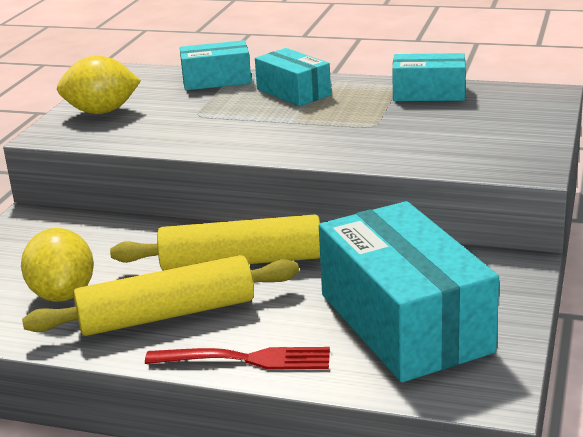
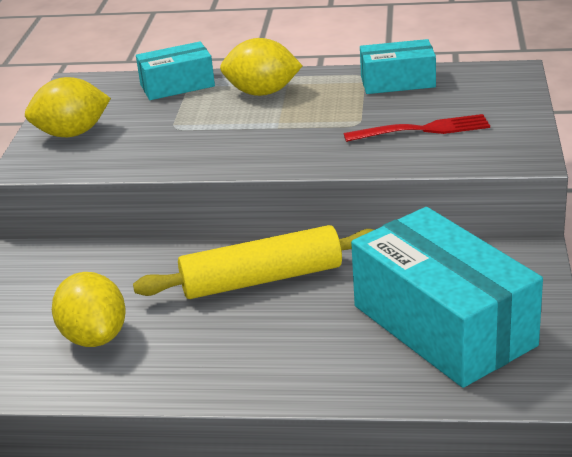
camera: 10 degrees left, 5 degrees up
(167, 315) = (210, 346): yellow rolling pin -> none
(244, 359) = (305, 384): red fork -> red fork (421, 130)
(293, 92) = (262, 93): turquoise box -> yellow lemon

